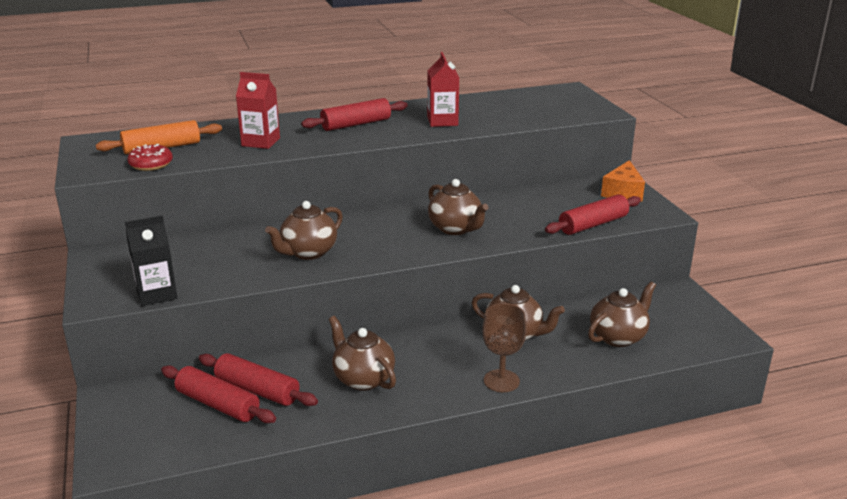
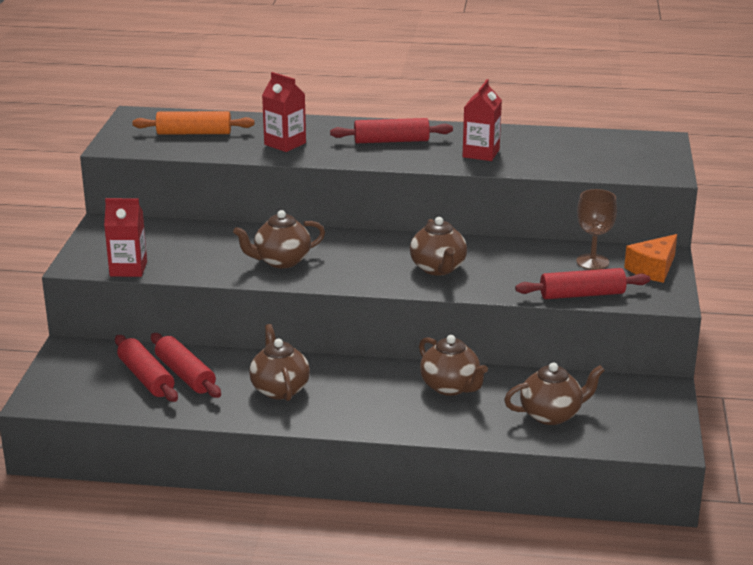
camera: 25 degrees right, 0 degrees up
(151, 164) = (172, 148): red donut -> none
(157, 294) = (128, 269): black carton -> red carton
(501, 381) = (400, 423): brown goblet -> brown goblet (592, 262)

